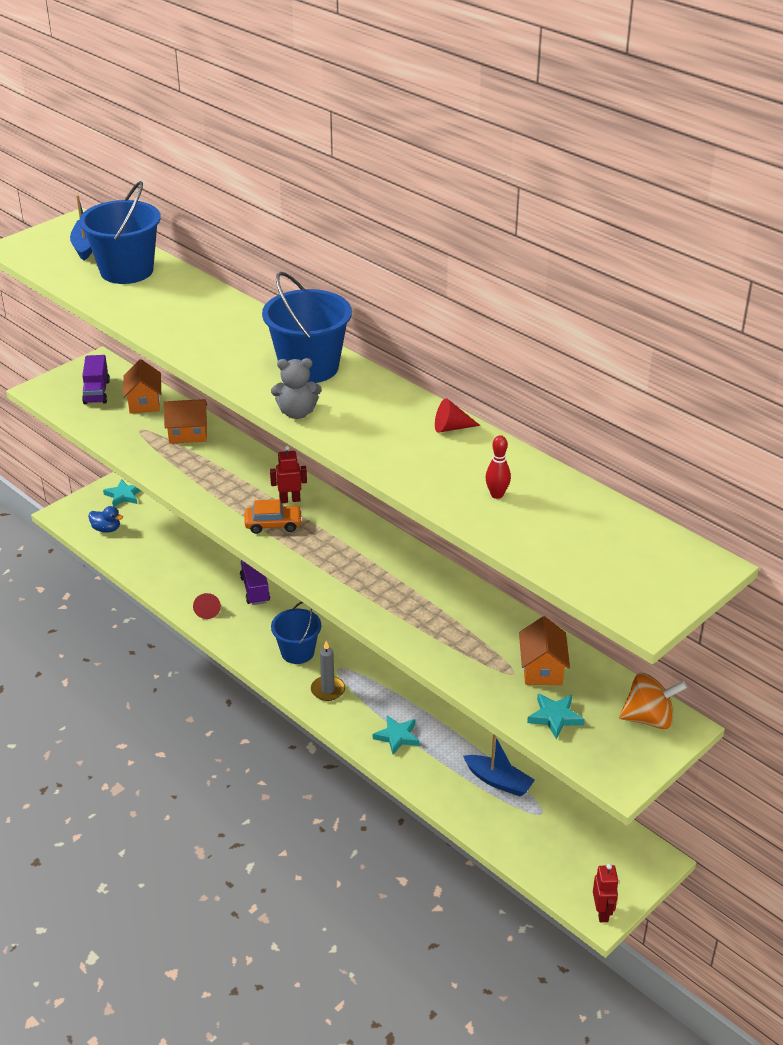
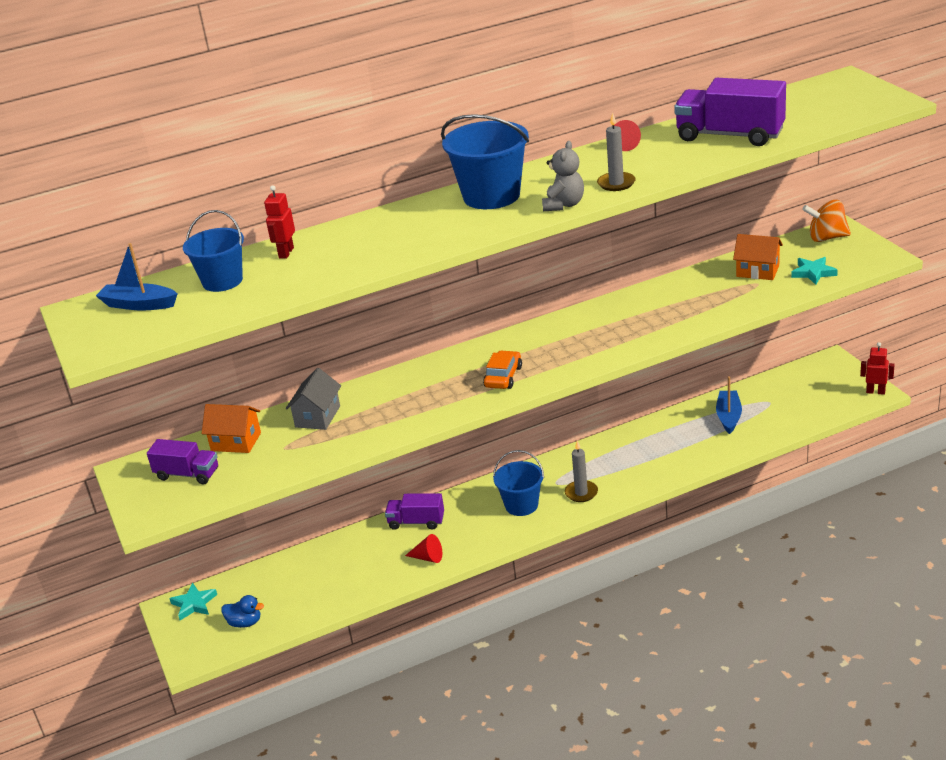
camera: 65 degrees left, 5 degrees down
(106, 529) = (245, 622): blue duck -> blue duck turned 60 degrees clockwise
(126, 271) = (222, 281): blue bucket -> blue bucket, size x0.66
(188, 434) = (317, 416): orange house -> grey house
(290, 500) = (470, 365): red robot -> red robot (286, 253)
(353, 436) = (616, 183): none -> grey candle
(397, 736) = (657, 461): turquoise star -> none
(497, 495) = (730, 135): red bowling pin -> purple truck
(498, 781) = (728, 417): blue boat -> blue boat turned 45 degrees counterclockwise
(649, 718) = (826, 238): orange spinning top -> orange spinning top turned 105 degrees counterclockwise

